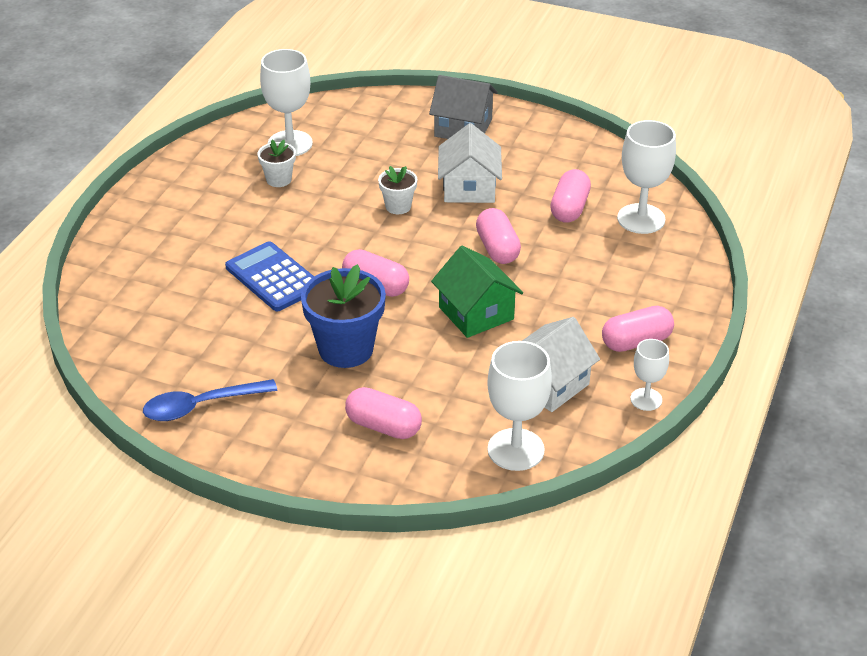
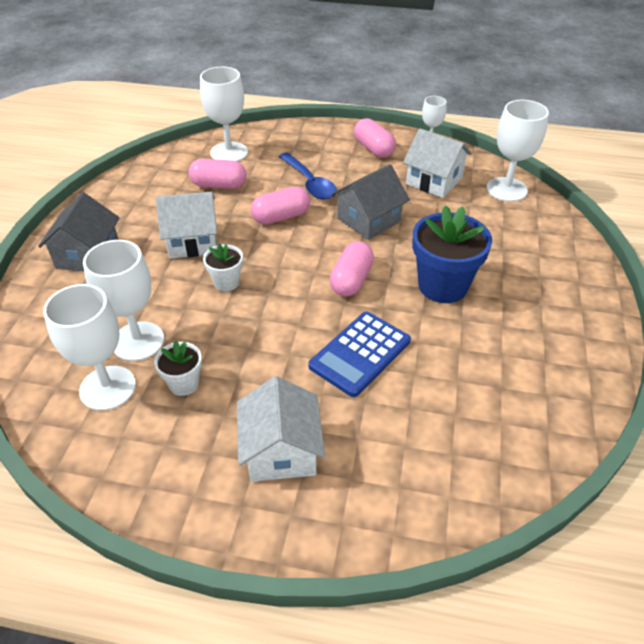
camera: 100 degrees left, 5 degrees up
(190, 224) = (281, 451): none -> white house
(200, 406) = (563, 368): blue spoon -> blue spoon (310, 183)
(336, 157) = (138, 341): none -> white goblet
(383, 426) = (521, 252): pink capsule -> none
(476, 313) = (368, 220): green house -> grey house

